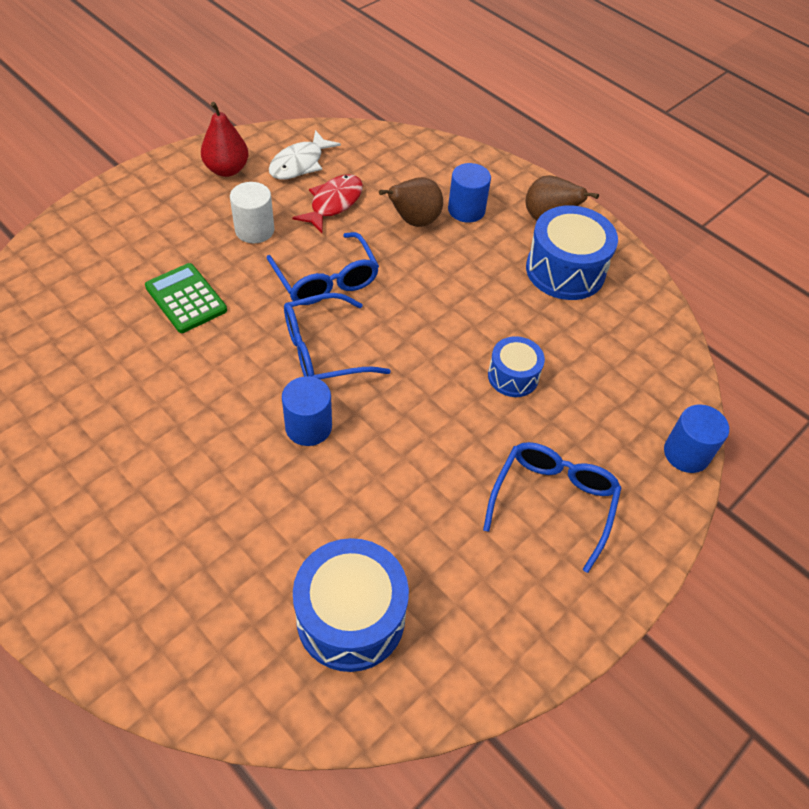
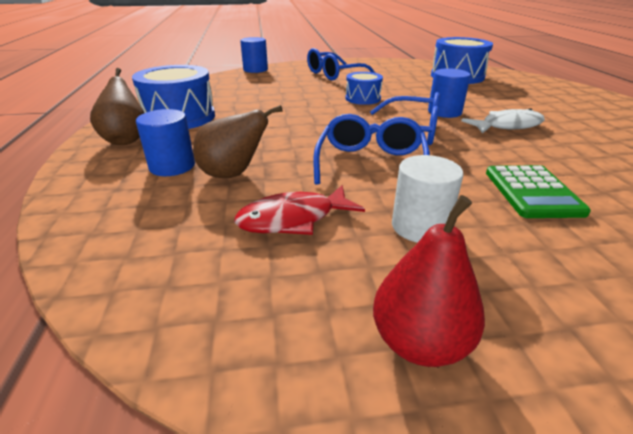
camera: 140 degrees left, 20 degrees down
(300, 163) = (280, 294): white fish -> white fish (507, 126)
(513, 376) = (295, 97): blue drum -> blue drum (363, 98)

